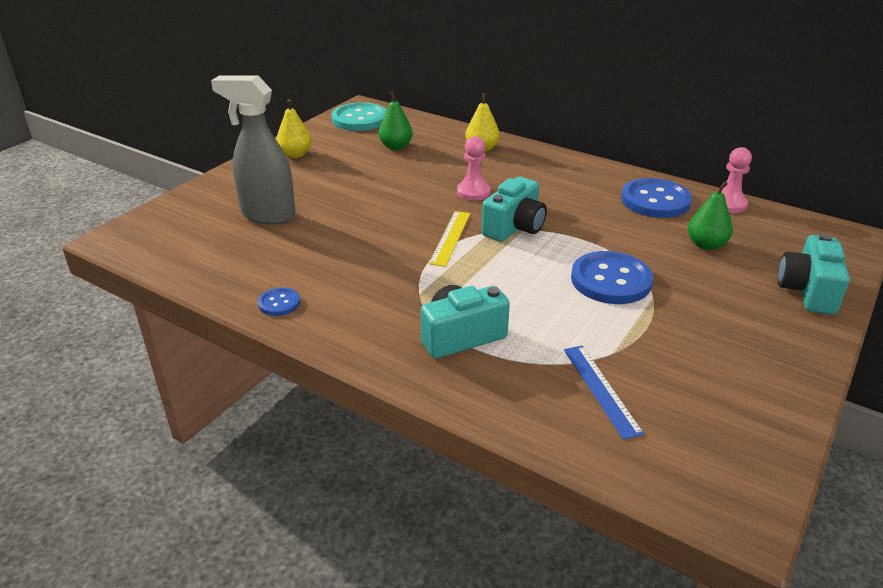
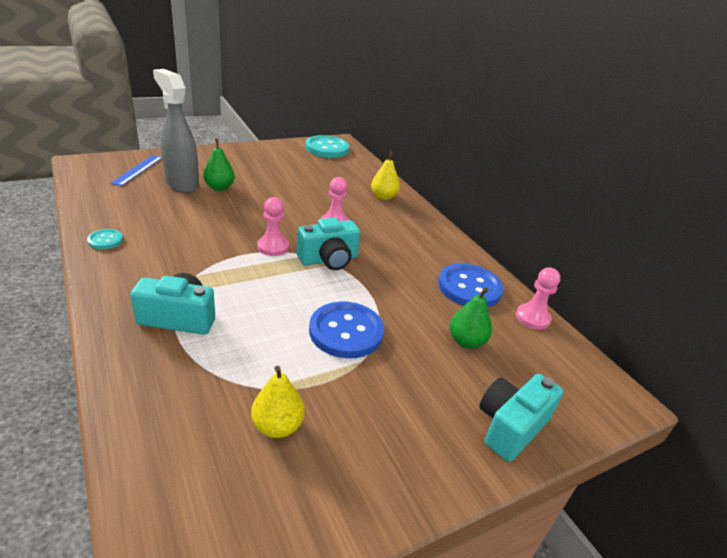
camera: 25 degrees right, 0 degrees up
(279, 303) = (105, 240): blue button -> turquoise button
(295, 154) = (254, 155): yellow pear -> yellow pear (277, 426)
(396, 146) = (325, 173): green pear -> green pear (219, 187)
(450, 238) = (273, 247): yellow ruler -> pink pawn
(601, 389) = (216, 412): blue ruler -> blue ruler (138, 170)

